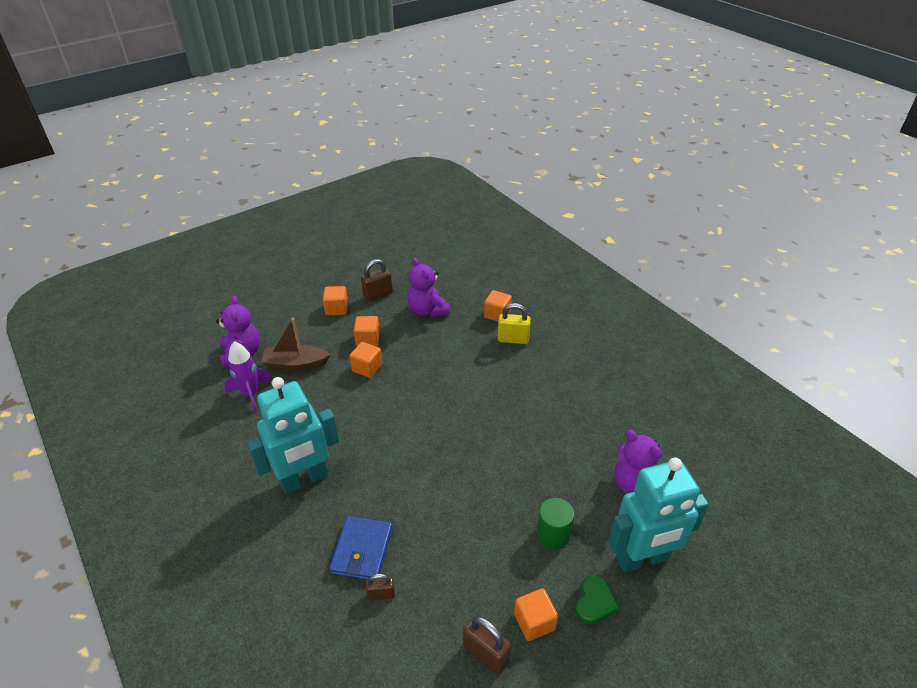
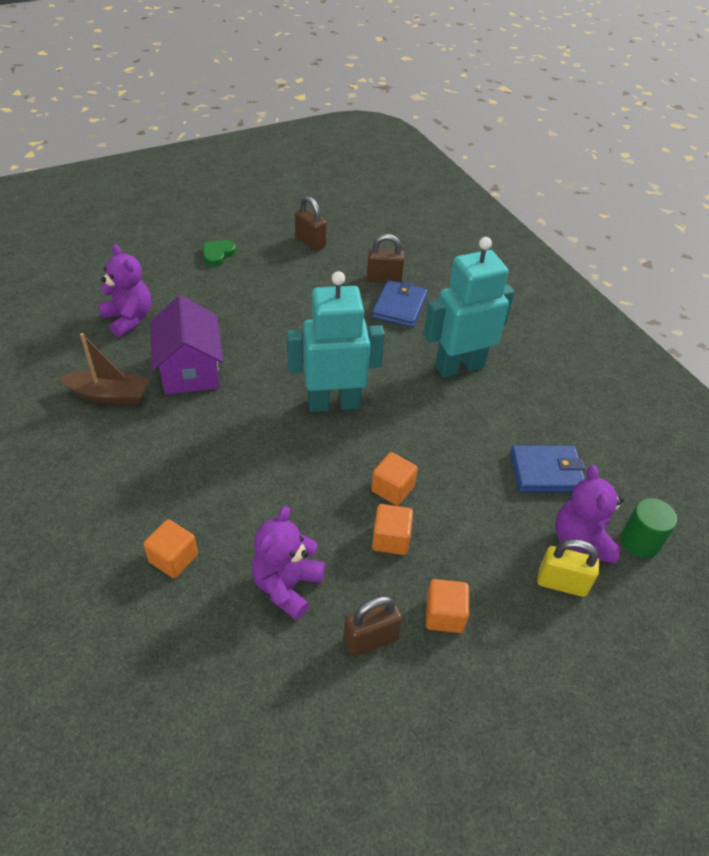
camera: 175 degrees left, 5 degrees up
(251, 394) = (546, 472): purple rocket -> blue wallet
(295, 364) = (496, 510): brown boat -> brown boat (109, 395)
(381, 594) = (384, 279): brown padlock -> brown padlock, size x1.61
(427, 310) = (287, 586): purple teddy bear -> purple teddy bear turned 135 degrees counterclockwise
(513, 339) = (170, 506): yellow padlock -> yellow padlock (561, 583)
(534, 622) = (269, 251): orange cube -> none
(548, 438) = (190, 370): none -> purple house
(553, 534) = (229, 295): green cylinder -> green cylinder (640, 542)
(642, 559) = (162, 271): turquoise robot -> turquoise robot (333, 403)

